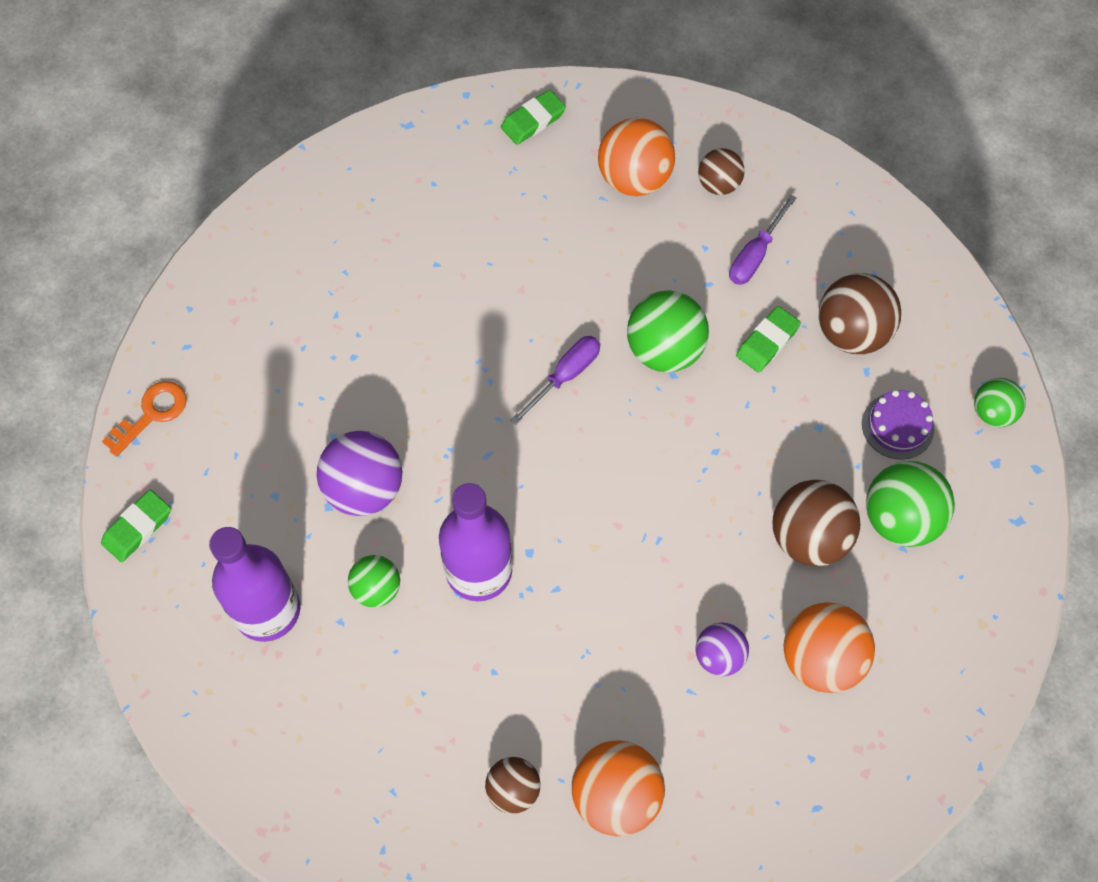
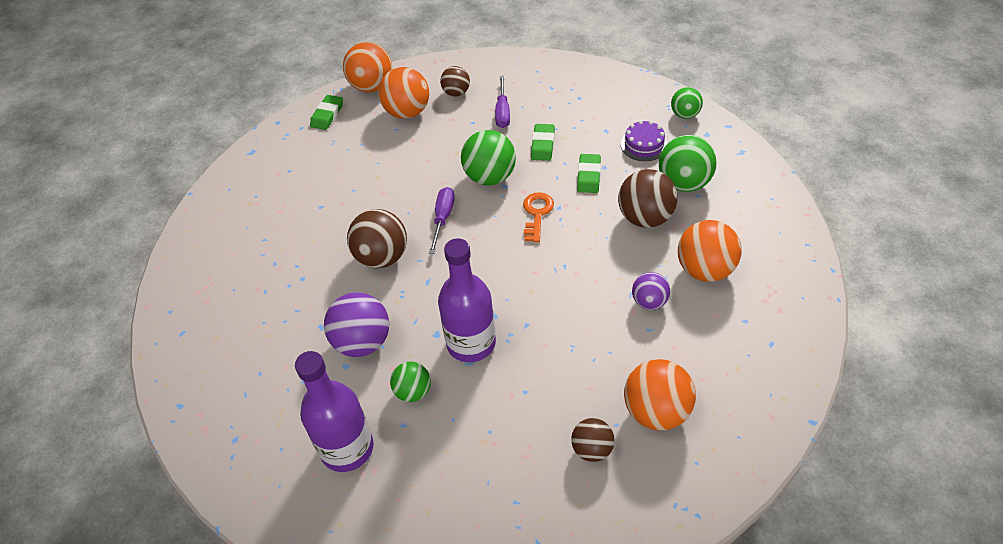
camera: 30 degrees left, 15 degrees down
(137, 528) = (217, 455): green eraser -> green eraser (589, 176)
(152, 414) = (182, 383): orange key -> orange key (537, 214)
(618, 106) = (372, 86): none -> orange ball
(851, 332) = (583, 119): brown ball -> brown ball (382, 257)

